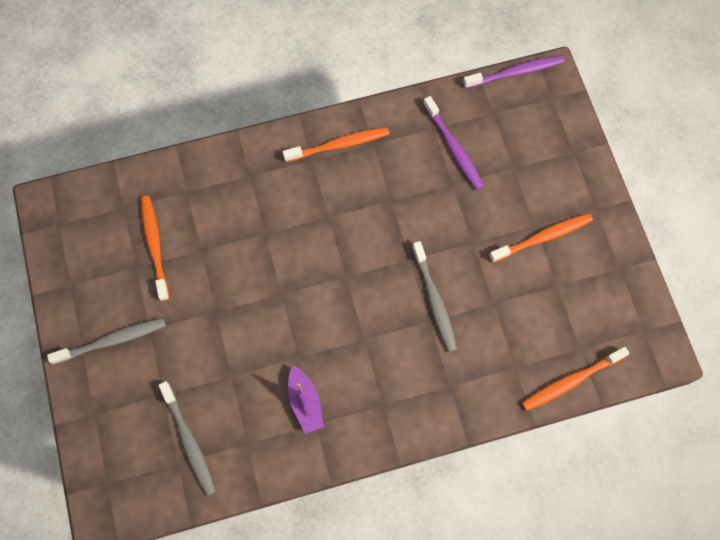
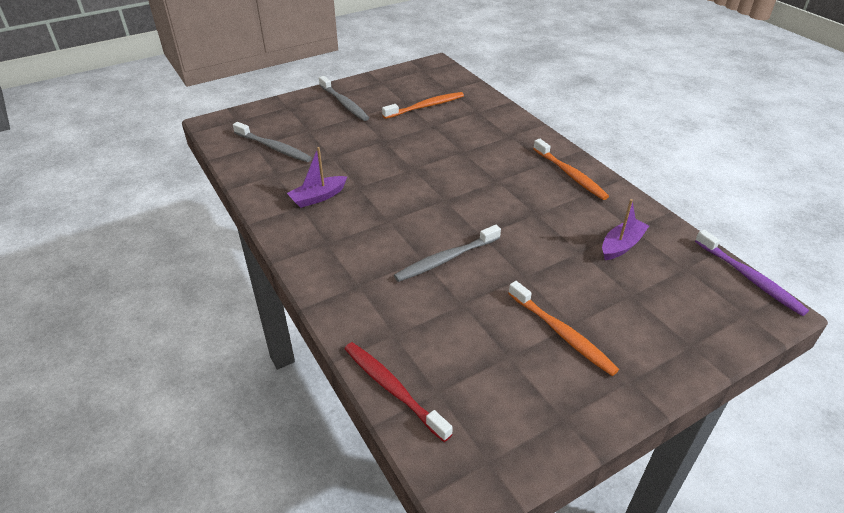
camera: 75 degrees right, 30 degrees down
(189, 441) = (273, 147): grey toothbrush -> grey toothbrush turned 105 degrees counterclockwise
(453, 147) = (621, 245): purple toothbrush -> purple boat
(571, 381) = (393, 389): orange toothbrush -> red toothbrush

